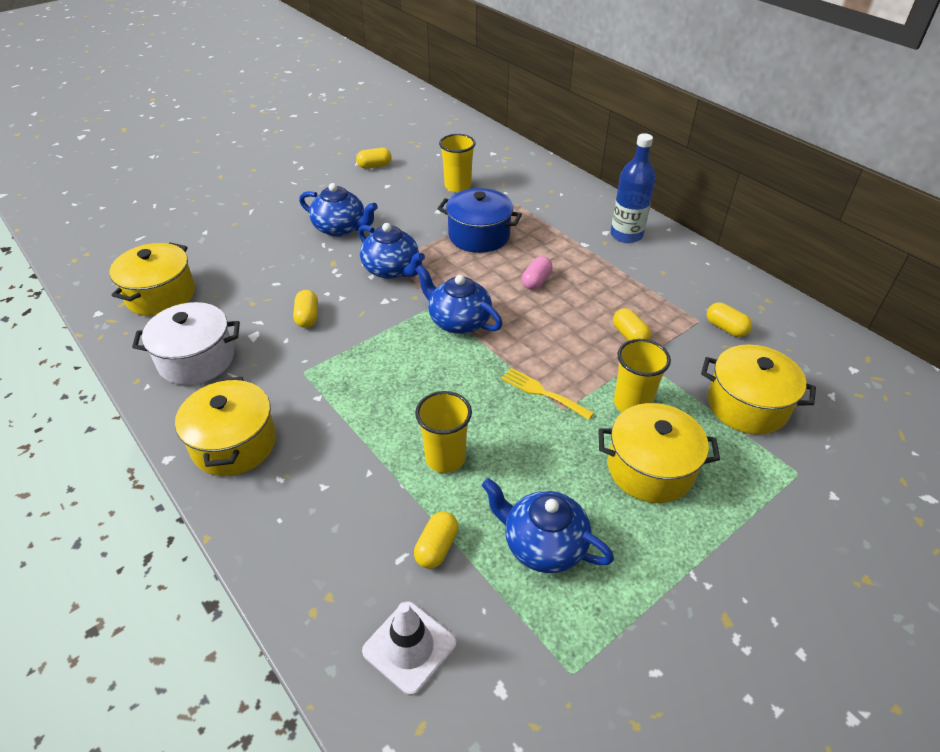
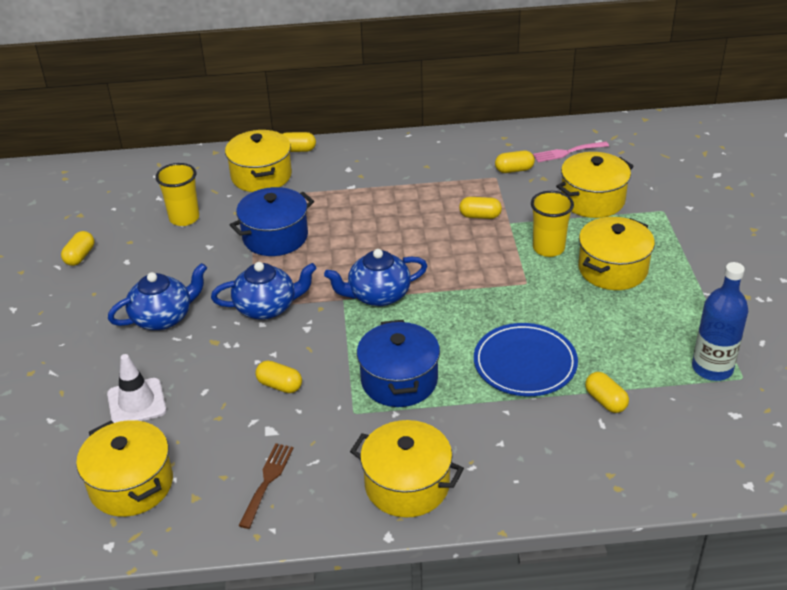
camera: 55 degrees left, 5 degrees down
(196, 359) = (267, 482): white pot -> brown fork
(360, 382) = (399, 380): none -> blue pot
(409, 647) = (678, 446): white traffic cone -> white traffic cone (136, 402)
(445, 458) = (525, 363): yellow cup -> blue plate
(536, 281) = (371, 232): pink capsule -> none
(543, 393) = (501, 285): yellow fork -> none
(543, 544) = (639, 347): blue teapot -> none
(545, 195) = (261, 176): none -> yellow pot
(598, 197) = (297, 150): none -> yellow capsule
(626, 235) = (364, 161): blue bottle -> blue bottle (712, 368)
(803, 353) = (568, 152): none -> pink fork

